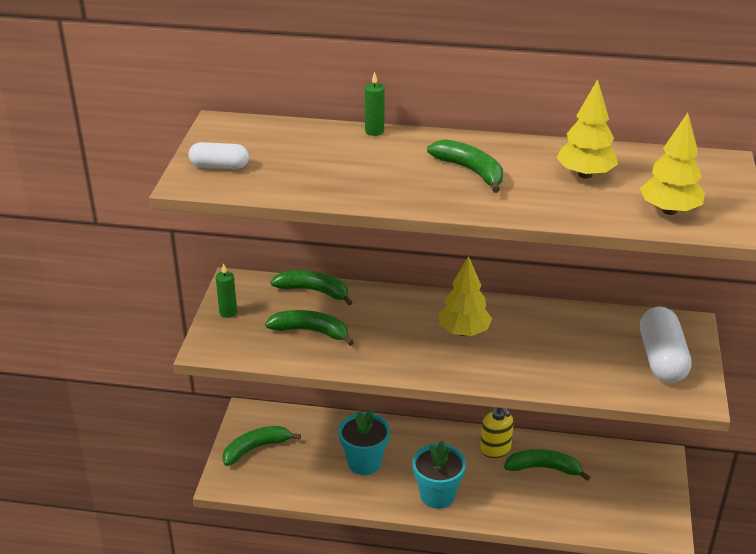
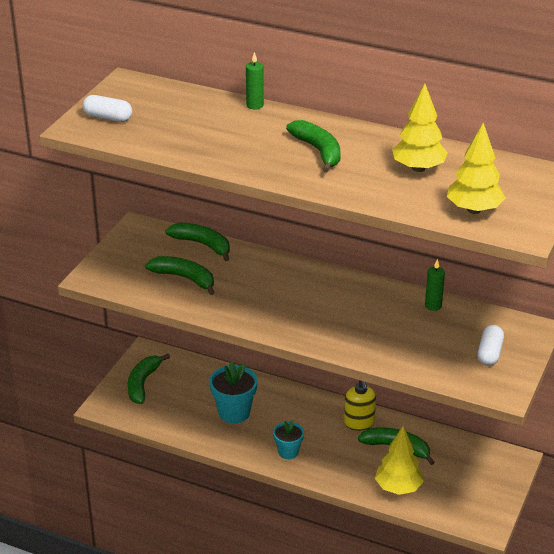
camera: 15 degrees right, 0 degrees up
(228, 312) = (121, 251): green candle -> green candle (433, 306)
(256, 448) = (143, 383): green banana -> green banana turned 60 degrees counterclockwise
(437, 495) = (288, 452): turquoise flower pot -> turquoise flower pot, size x0.62
(464, 332) = (319, 300): yellow tree -> yellow tree (398, 487)
(662, 359) = (489, 353): white capsule -> white capsule, size x0.59

